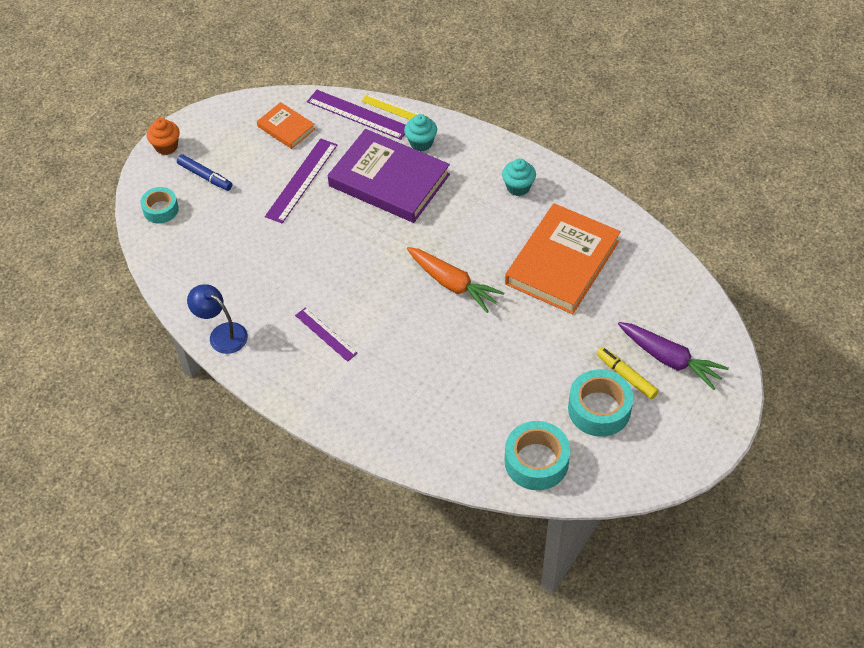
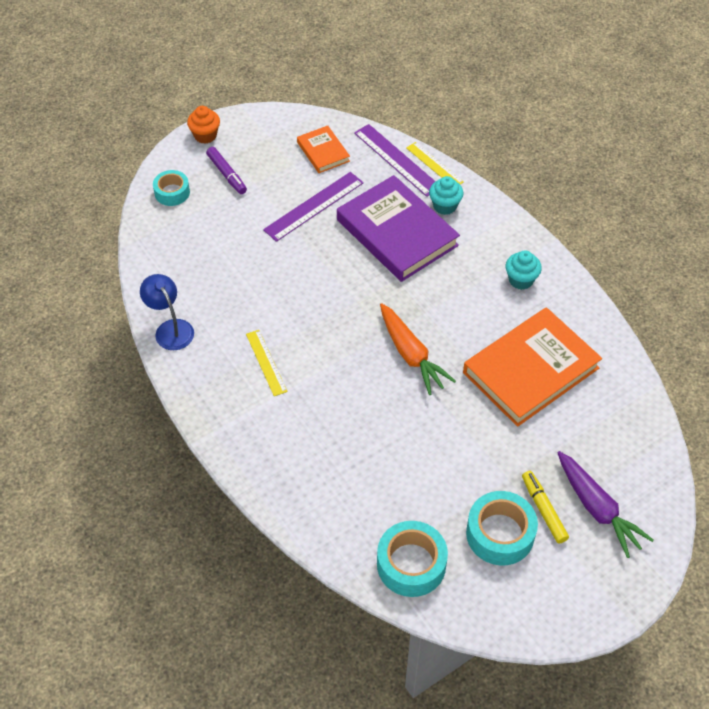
camera: 20 degrees right, 0 degrees up
(205, 176) = (227, 174): blue marker -> purple marker
(326, 334) = (266, 362): purple ruler -> yellow ruler

